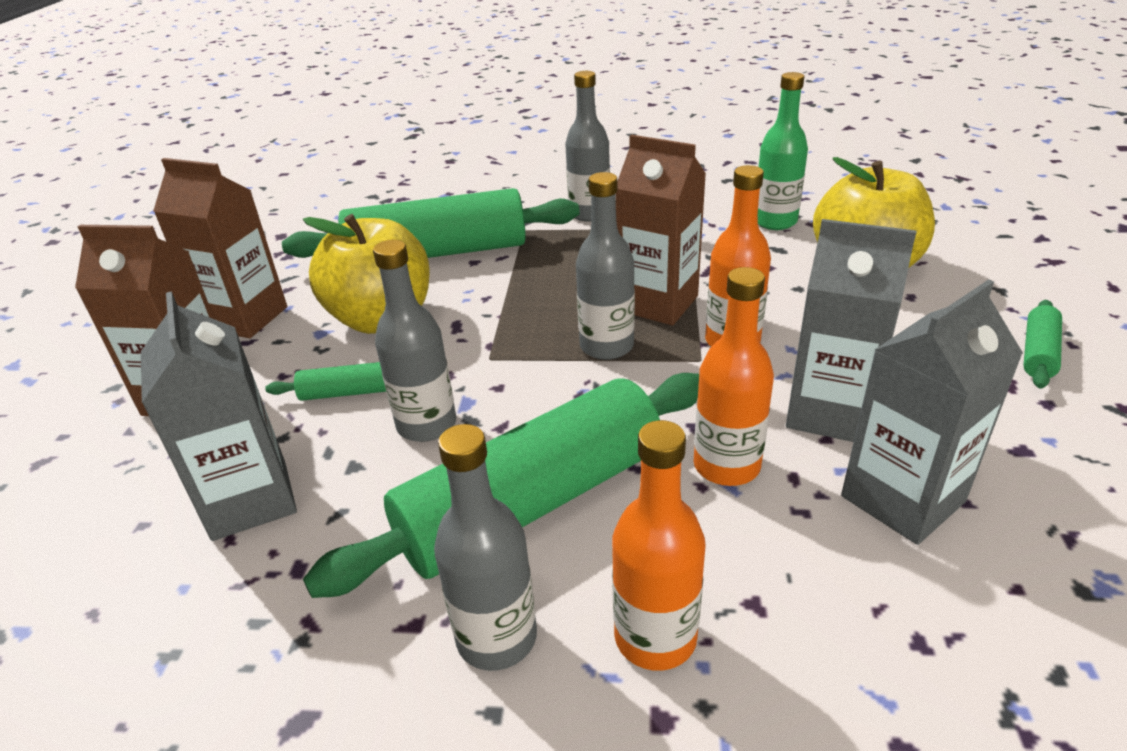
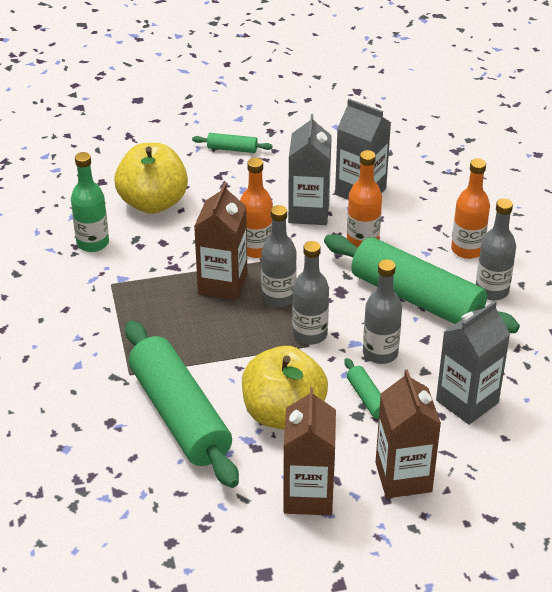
camera: 110 degrees left, 5 degrees up
(589, 213) = (92, 342): grey bottle -> grey bottle (310, 334)

